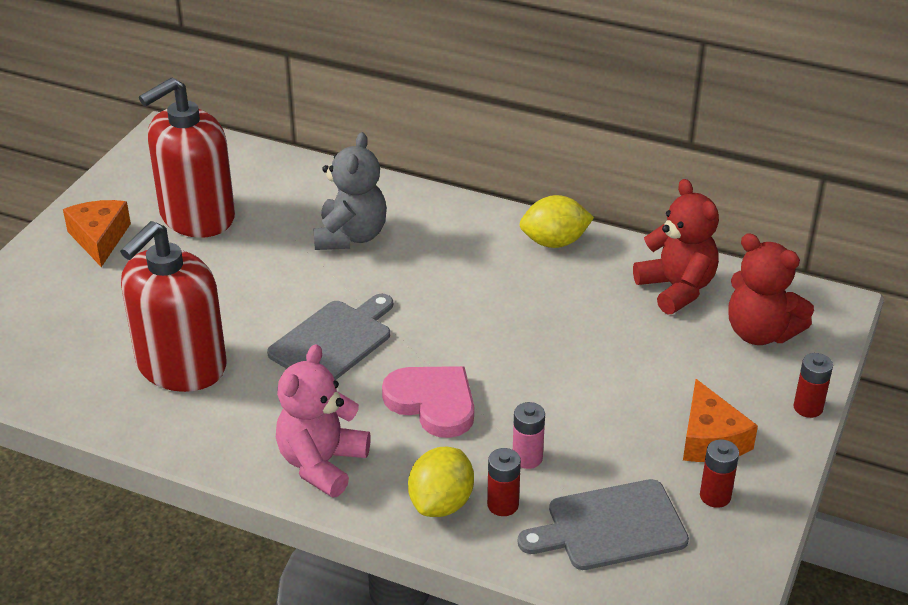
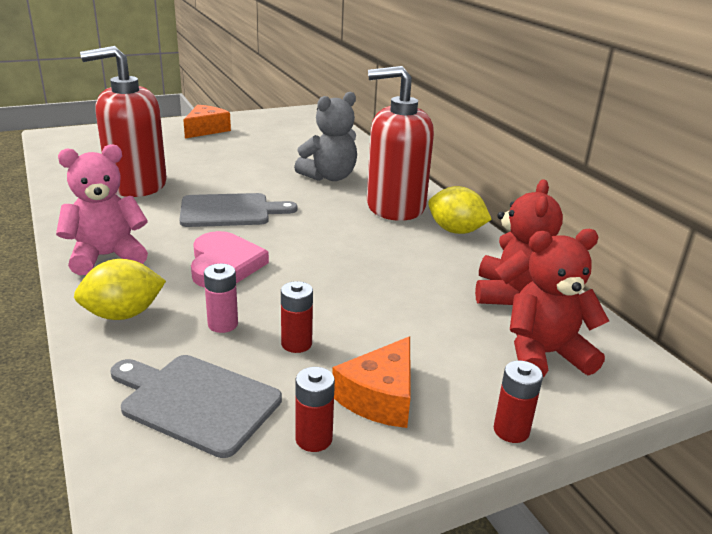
camera: 40 degrees right, 10 degrees down
(197, 216) = (266, 140): red soap dispenser -> red soap dispenser (395, 206)
(503, 505) = (155, 339): red battery -> red battery (296, 344)
(760, 333) = (545, 354): red teddy bear -> red teddy bear turned 90 degrees clockwise

